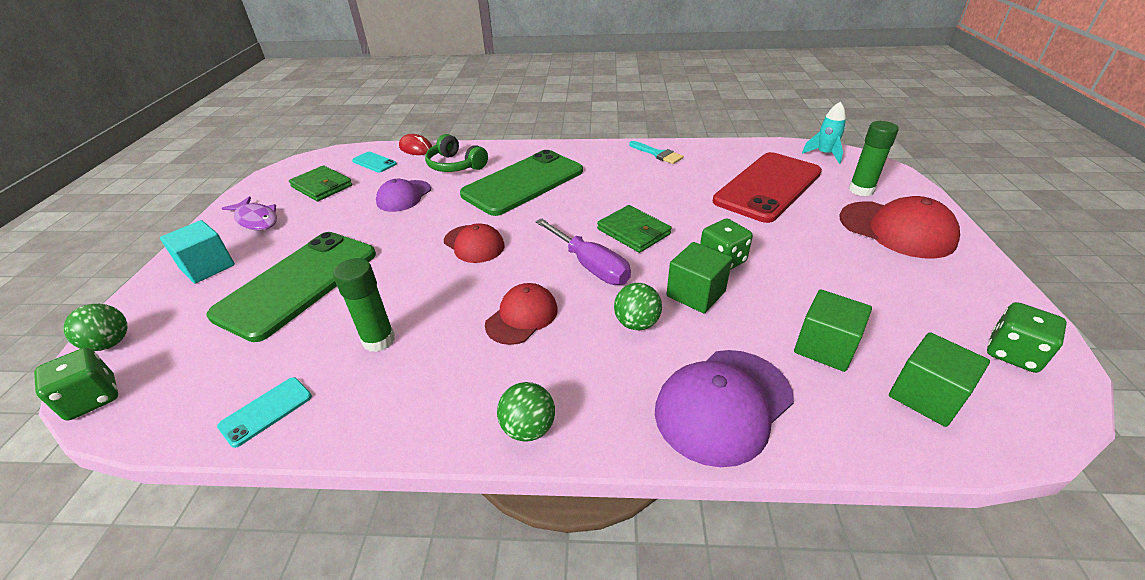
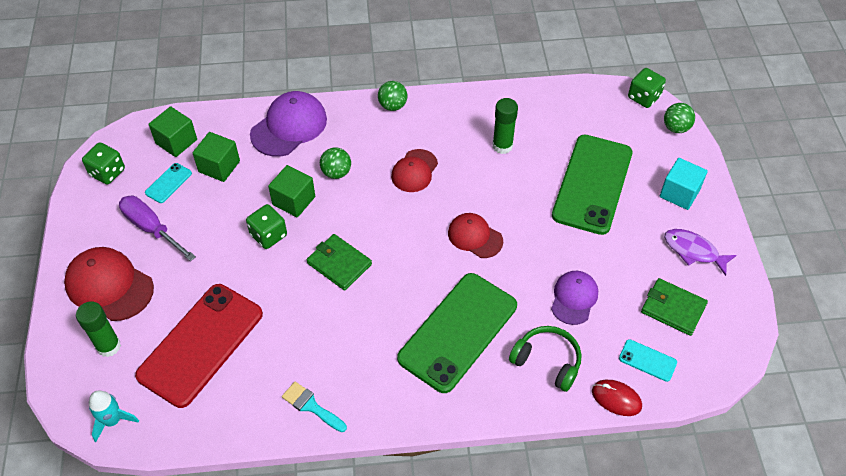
camera: 170 degrees right, 15 degrees up
(266, 411) = (539, 100): turquoise phone -> turquoise phone (168, 183)
(590, 265) = (373, 221): purple screwdriver -> purple screwdriver (152, 229)

